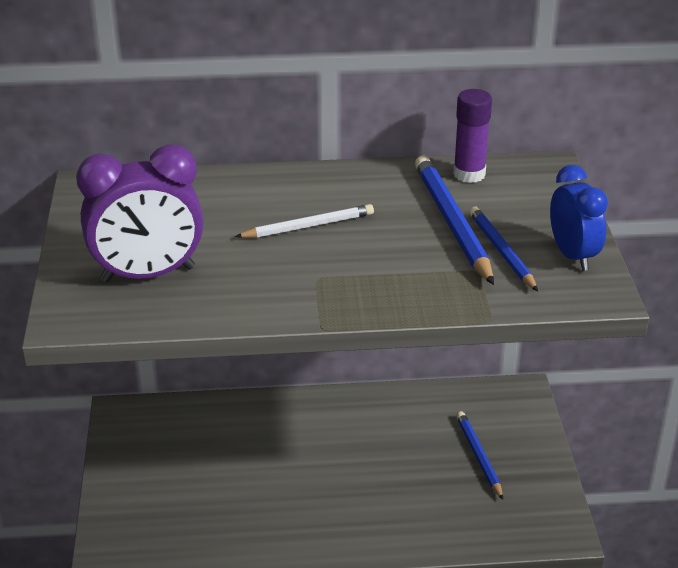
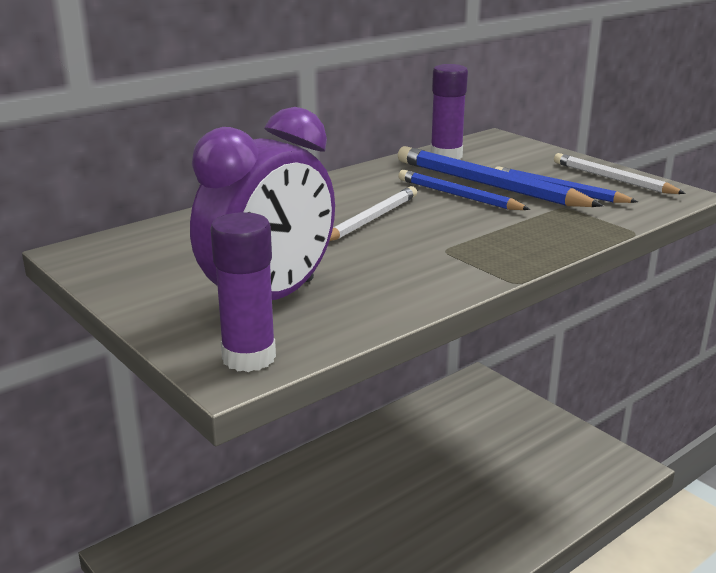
camera: 35 degrees left, 10 degrees down
(83, 315) = (249, 357): none -> purple glue stick
(478, 456) = (502, 440): blue pencil -> blue pencil (458, 195)
(572, 255) = (612, 179): blue clock -> white pencil

